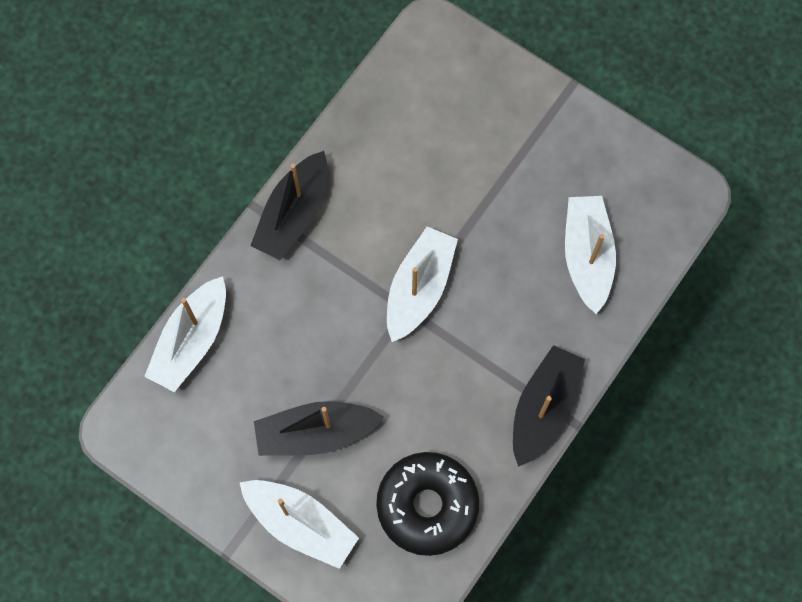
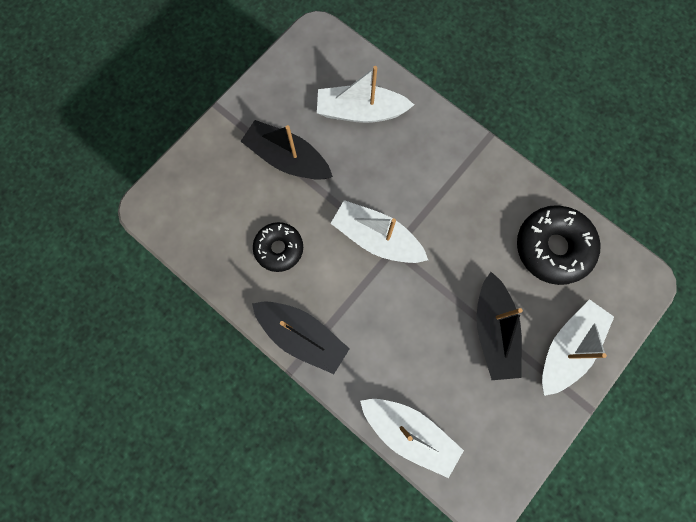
camera: 85 degrees left, 5 degrees up
(395, 177) = (279, 248): none -> black donut
(543, 408) = (478, 155): black boat -> black boat (287, 159)

